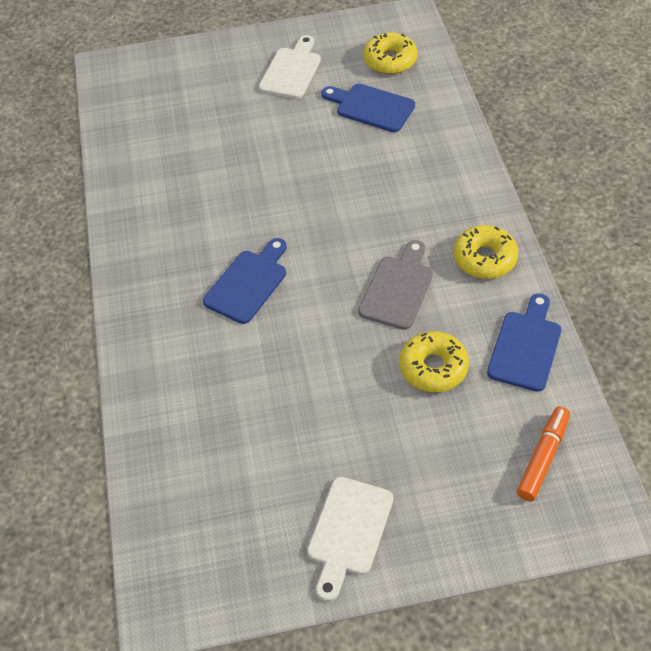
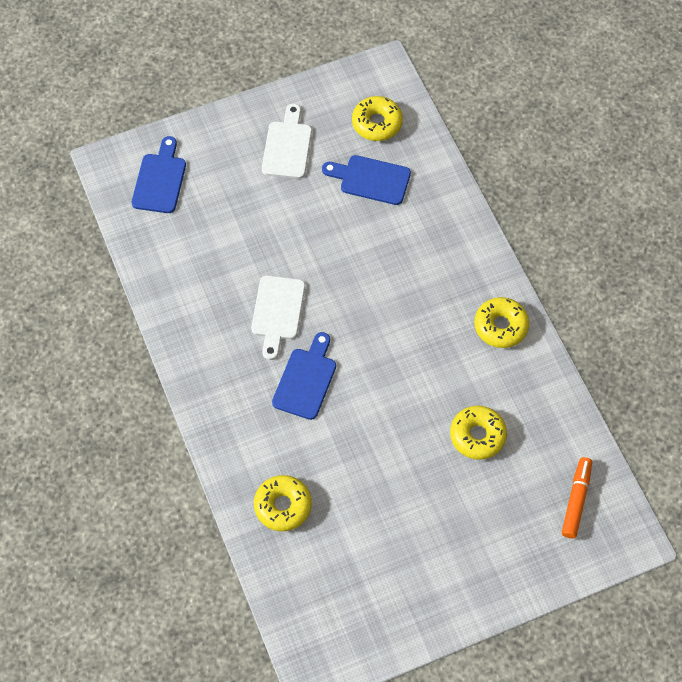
camera: 15 degrees left, 10 degrees up
(182, 410) = (283, 506): none -> yellow donut
(348, 531) = (440, 586): white cutting board -> white cutting board (277, 312)
(398, 288) = (434, 366): grey cutting board -> none
(525, 346) = (548, 405): blue cutting board -> blue cutting board (160, 180)

